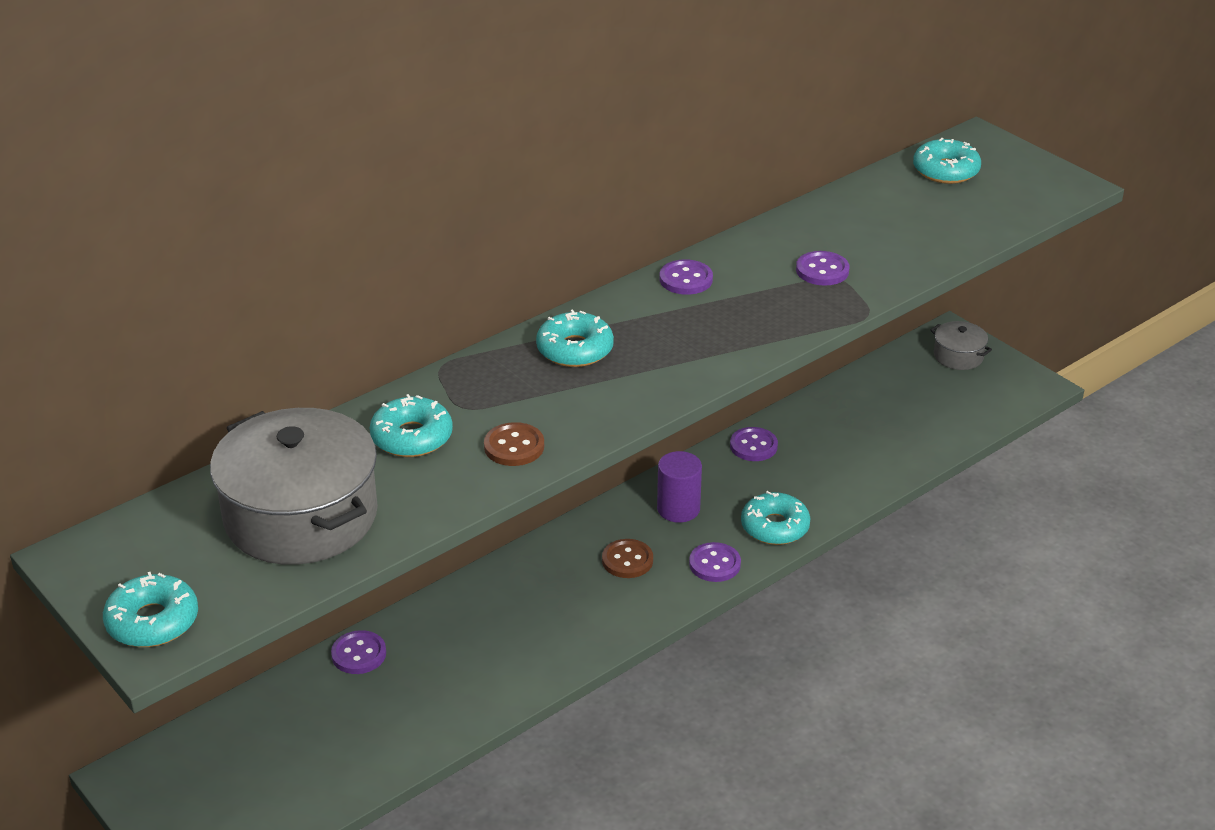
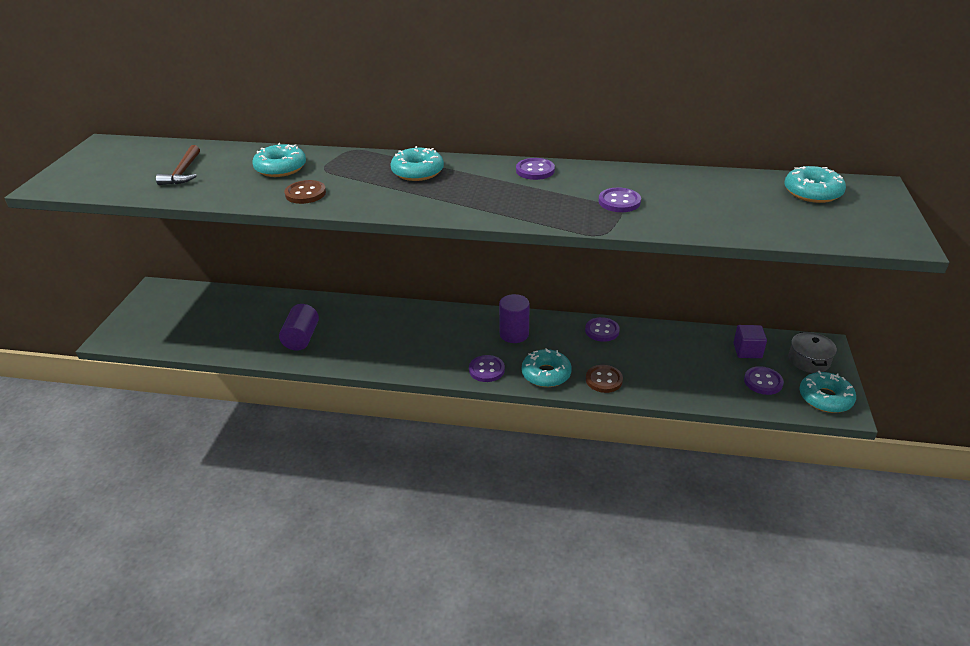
camera: 50 degrees right, 0 degrees up
(152, 621) = (67, 177): turquoise donut -> turquoise donut (825, 398)
(301, 516) = (183, 172): grey pot -> brown hammer
(359, 654) = (290, 302): purple button -> purple button (763, 382)
(458, 680) = (301, 338): none -> purple cylinder
(627, 560) = (451, 340): brown button -> brown button (604, 380)
(901, 380) = (747, 351): none -> purple cube

